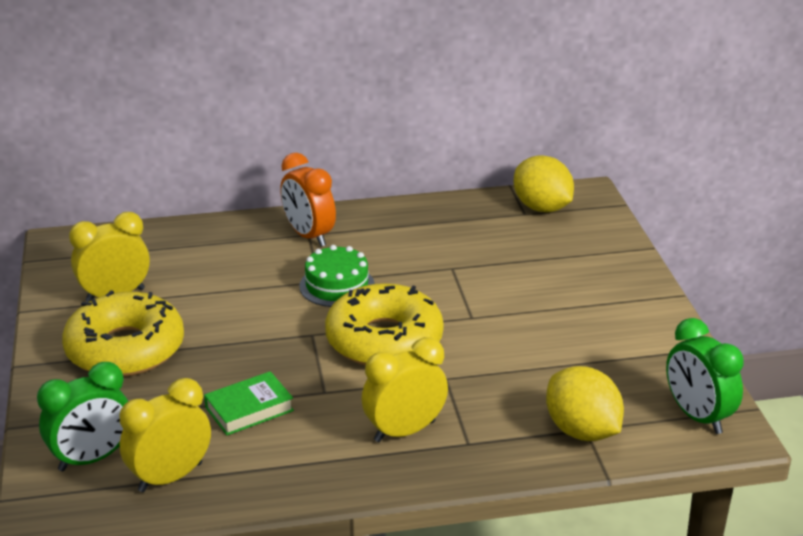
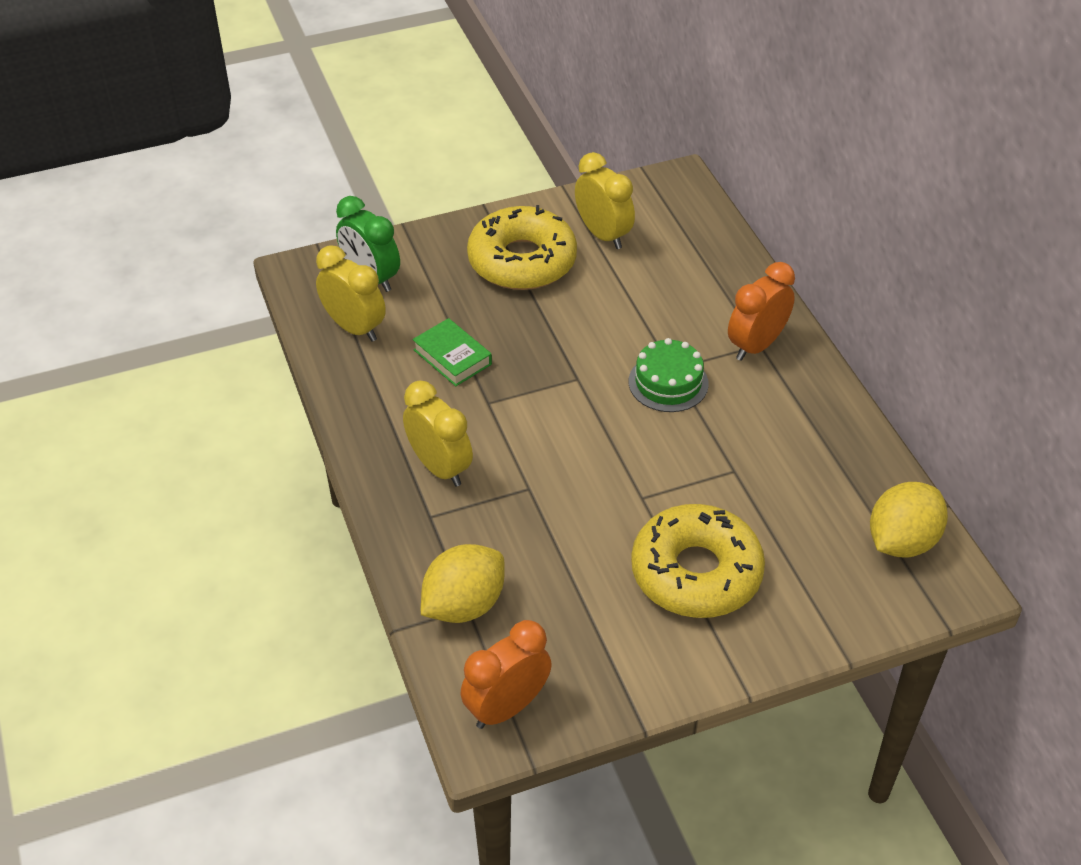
camera: 80 degrees right, 15 degrees up
(384, 340) = (581, 433): yellow donut -> yellow donut (696, 573)
(697, 416) = (507, 707): green clock -> orange clock

